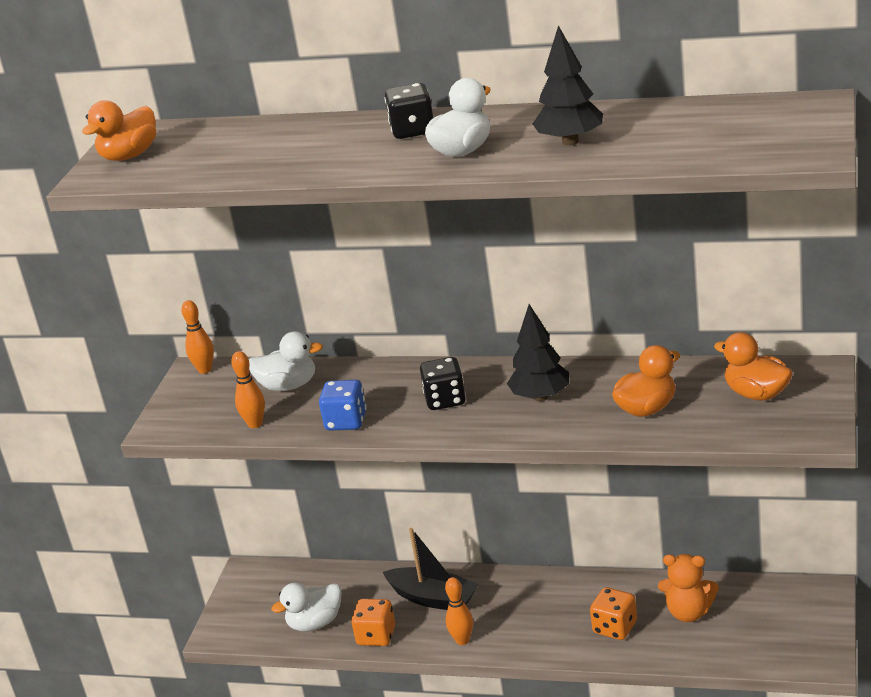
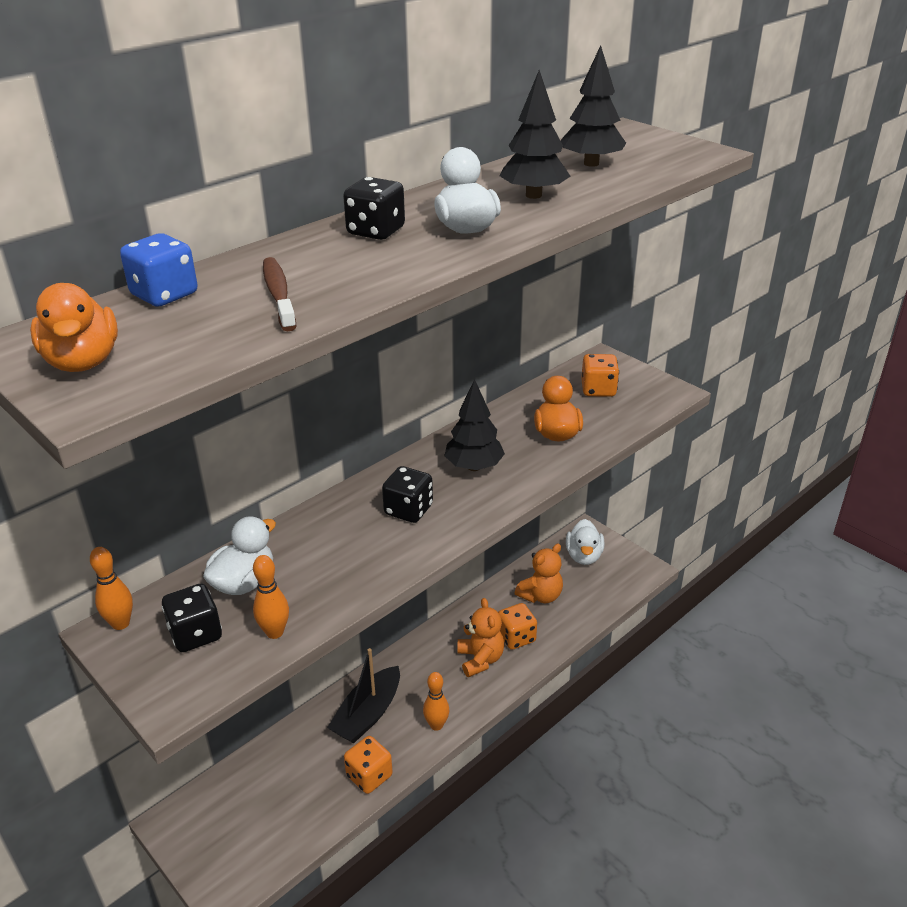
camera: 60 degrees left, 5 degrees up
(223, 399) = (196, 634): none -> black dice
(273, 154) = (279, 294): none -> brown toothbrush
(315, 623) = (303, 809): white duck -> white duck (584, 556)
(346, 421) = (358, 575): blue dice -> blue dice (164, 295)
(433, 598) = (368, 714): black boat -> black boat turned 150 degrees clockwise
(562, 622) = (480, 659): none -> orange teddy bear
(686, 129) = (591, 164): none -> black tree
(756, 394) = (598, 390): orange duck -> orange dice

